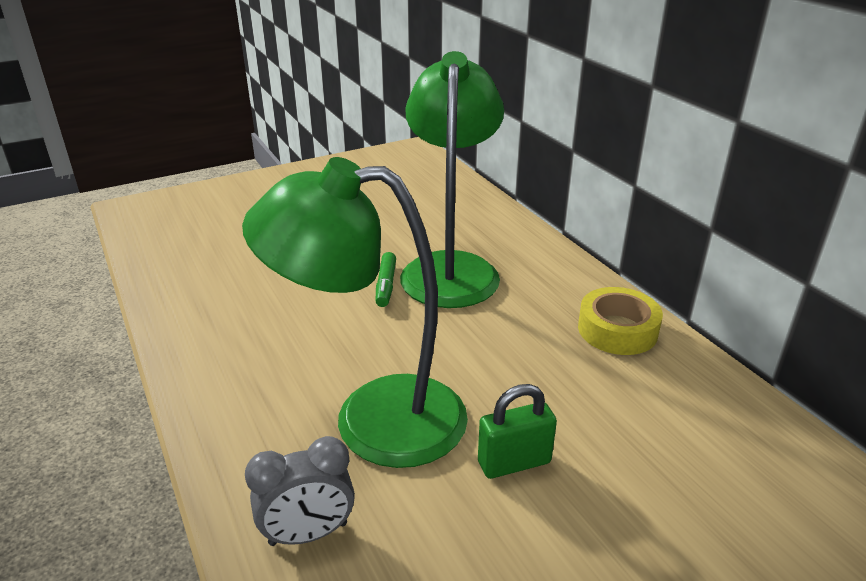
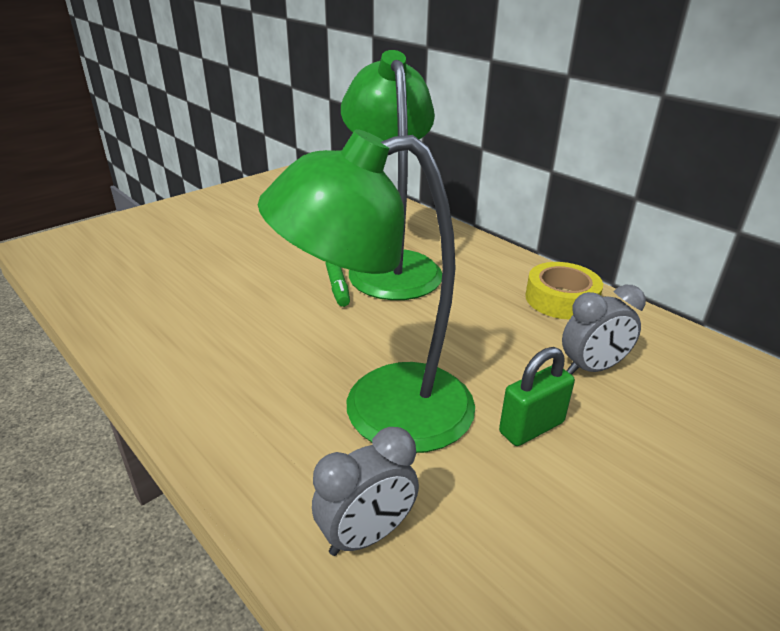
camera: 15 degrees left, 0 degrees up
(612, 412) = (592, 368): none -> grey clock

